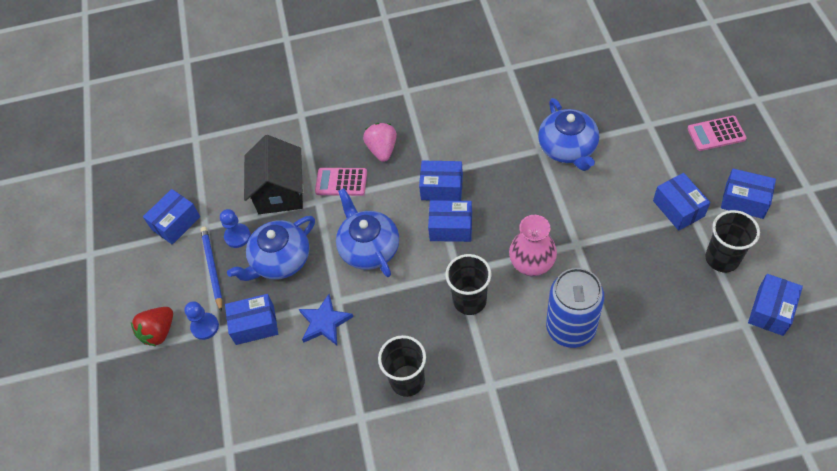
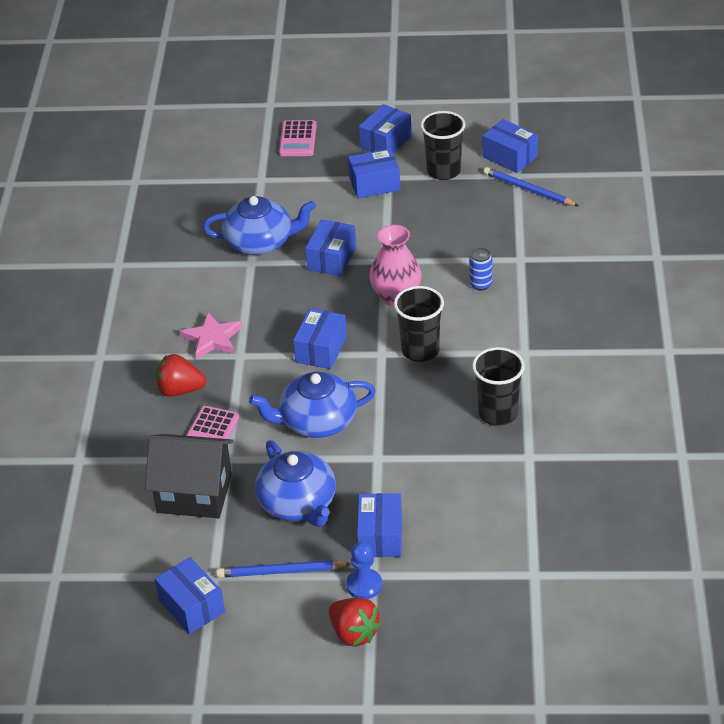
camera: 80 degrees left, 15 degrees down
(237, 236) = (243, 542): blue pawn -> none
(324, 322) = (401, 472): blue star -> none
(382, 149) = (180, 390): pink strawberry -> red strawberry
(442, 188) = (263, 348): blue box -> blue box (331, 258)
(443, 152) = (212, 339): none -> pink star
(570, 328) = (480, 284): blue can -> blue can, size x0.43
(725, 339) = (529, 190): none -> blue pencil

